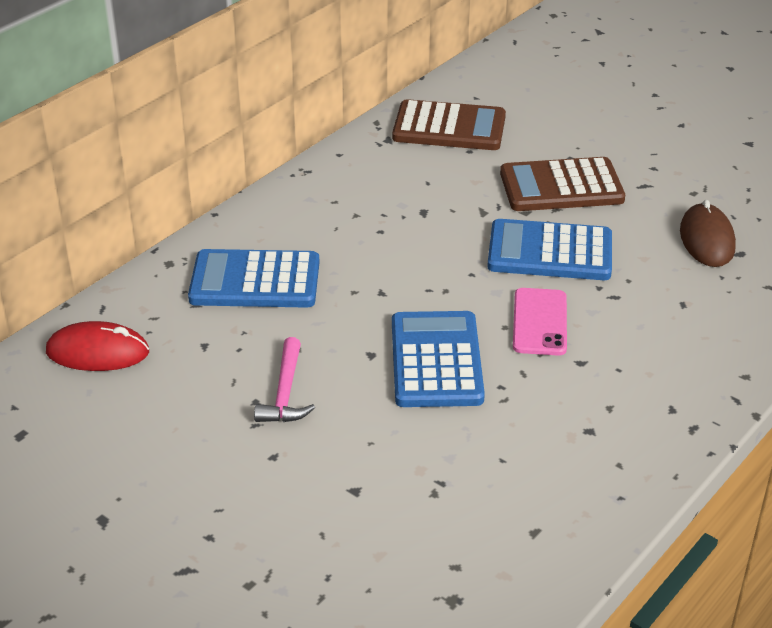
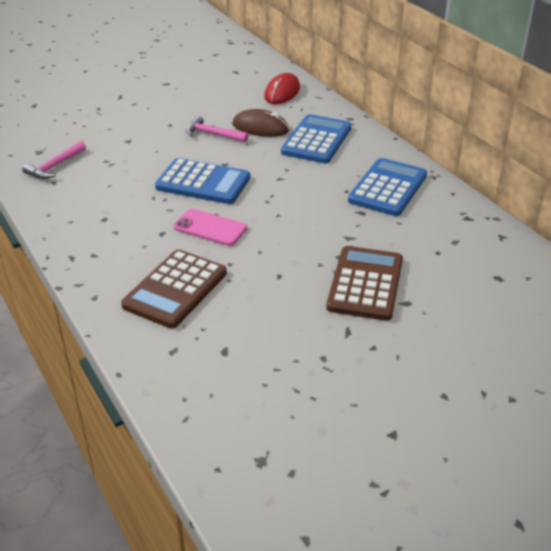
camera: 110 degrees right, 0 degrees up
(449, 127) = (478, 250): brown calculator -> brown calculator (175, 289)
(489, 552) = (55, 166): none -> pink hammer
(550, 252) = (282, 253): blue calculator -> blue calculator (387, 188)
(707, 239) = (252, 339): brown mouse -> brown mouse (260, 127)

